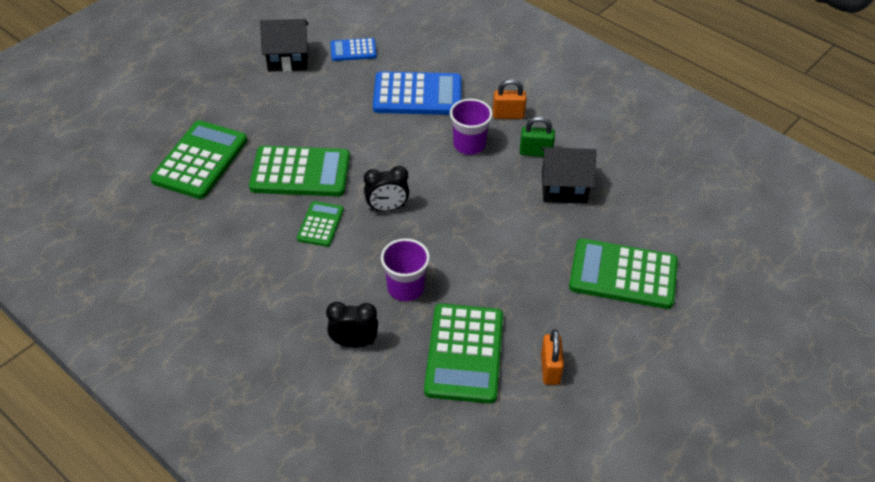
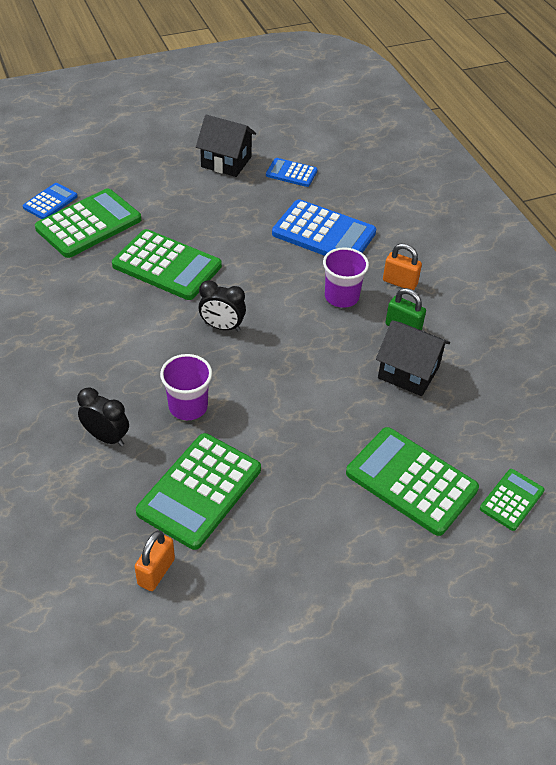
camera: 25 degrees right, 0 degrees up
(147, 152) = (50, 202): none -> blue calculator
(320, 224) = (152, 318): green calculator -> green calculator (511, 500)
(550, 369) = (272, 542): orange padlock -> orange padlock (156, 572)

